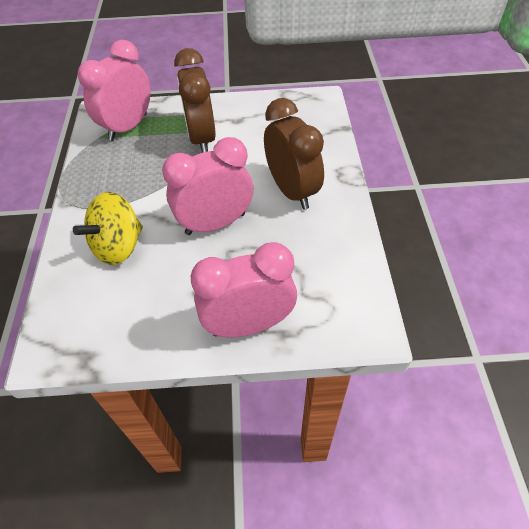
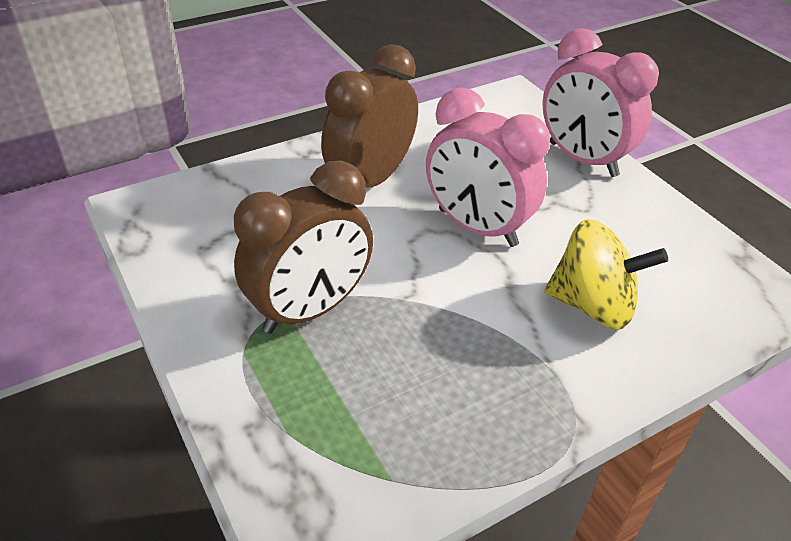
camera: 120 degrees left, 10 degrees down
(128, 127) = (331, 441): pink clock -> none

